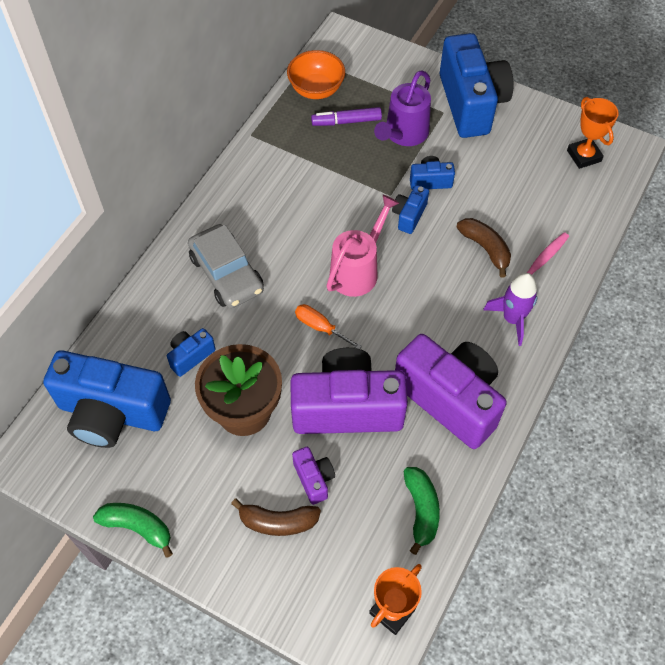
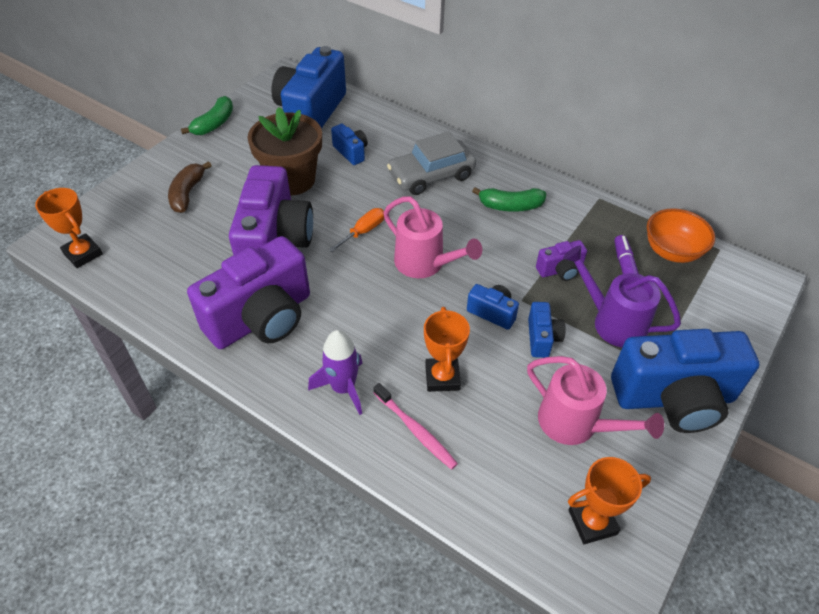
camera: 95 degrees right, 10 degrees down
(314, 479) = (215, 216): purple camera -> purple camera (560, 270)
(421, 510) = (159, 282): green banana -> green banana (510, 206)
(485, 248) = (442, 377): brown banana -> orange trophy
(508, 162) = (576, 424): none -> pink watering can

